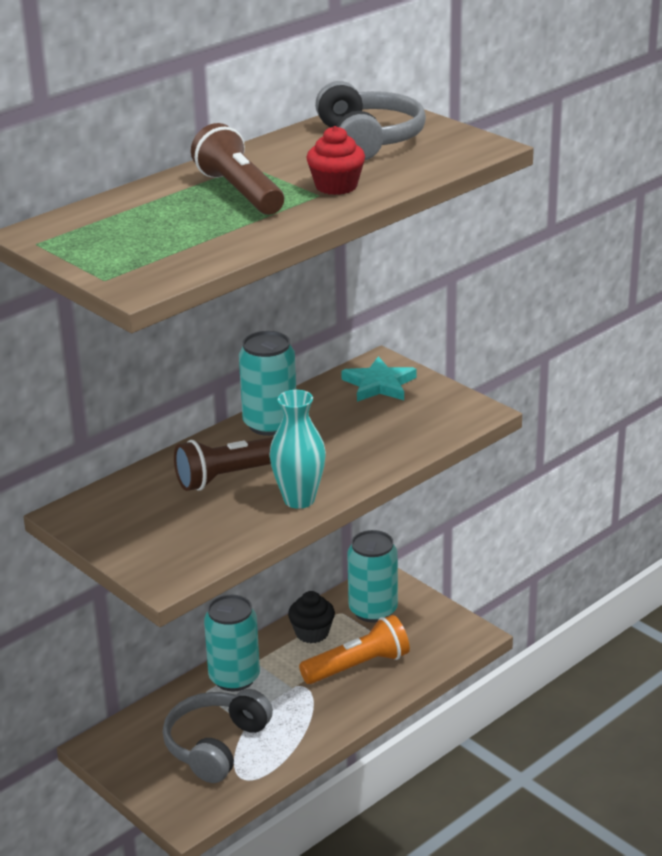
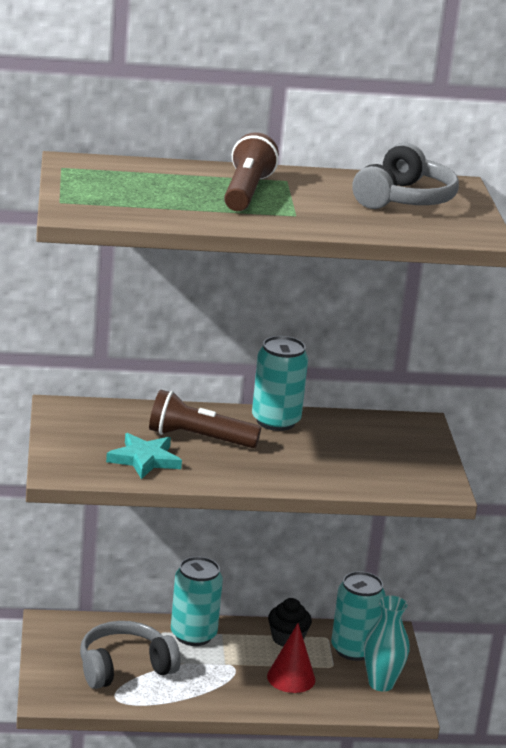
camera: 35 degrees right, 5 degrees down
(299, 500) = (219, 474): turquoise vase -> turquoise vase (381, 683)
(336, 186) = (318, 215): red cupcake -> none
(358, 666) = (291, 678): orange flashlight -> red cone
(379, 384) = (396, 435): turquoise star -> turquoise star (144, 459)

